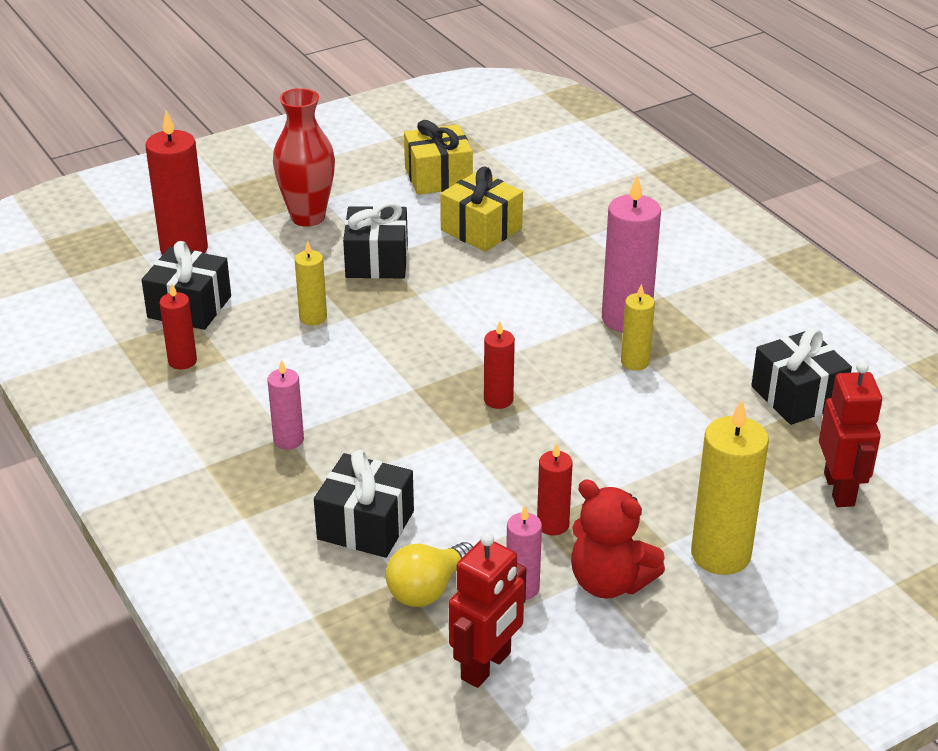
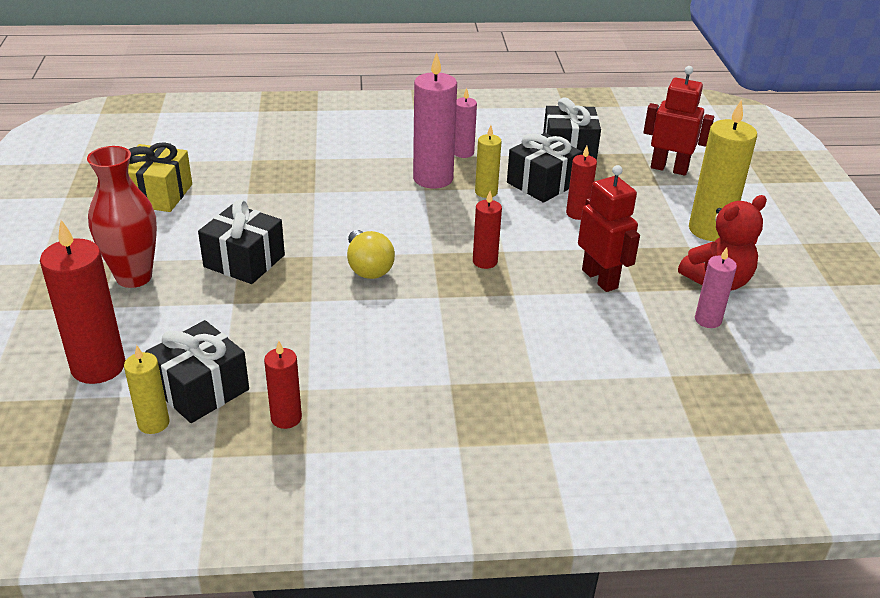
camera: 65 degrees left, 0 degrees up
(288, 440) = (458, 384): pink candle -> pink candle (463, 153)
(313, 317) = (293, 319): yellow candle -> yellow candle (153, 423)
(365, 525) = (597, 373): black gift -> black gift (542, 183)
(427, 589) = (689, 365): yellow light bulb -> yellow light bulb (368, 267)
(481, 229) = (256, 199): yellow gift -> none
(486, 666) = (785, 362): red robot -> red robot (600, 279)
(553, 524) = (645, 284): red candle -> red candle (577, 213)

